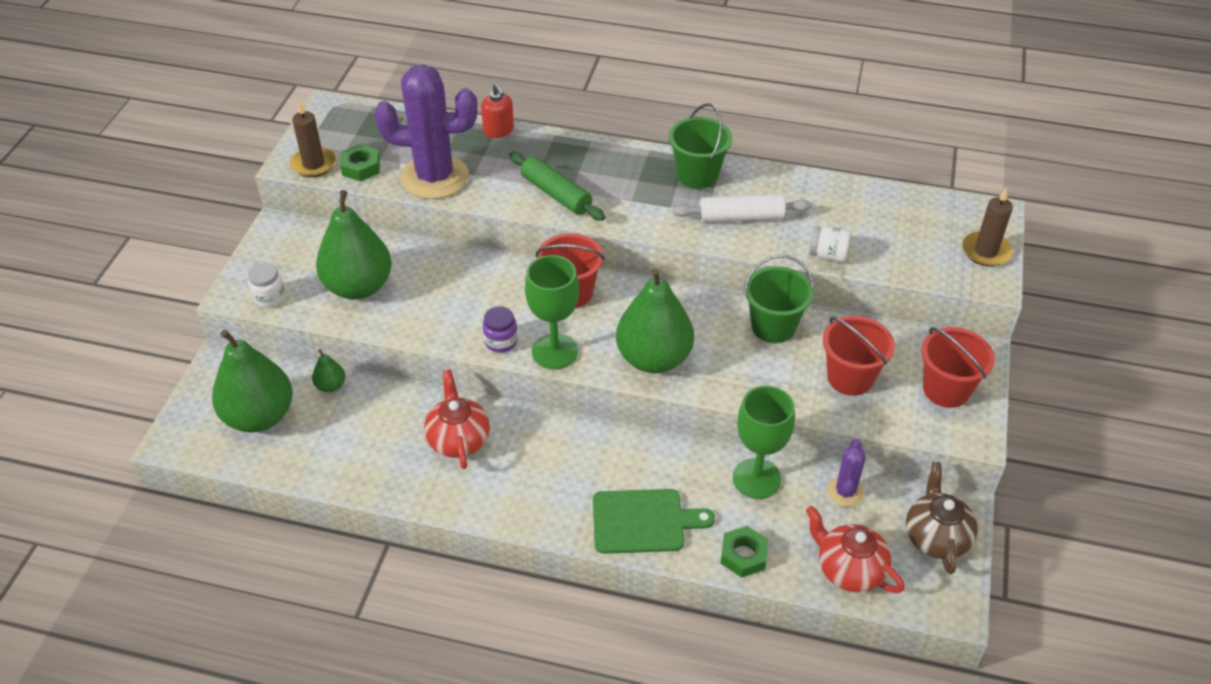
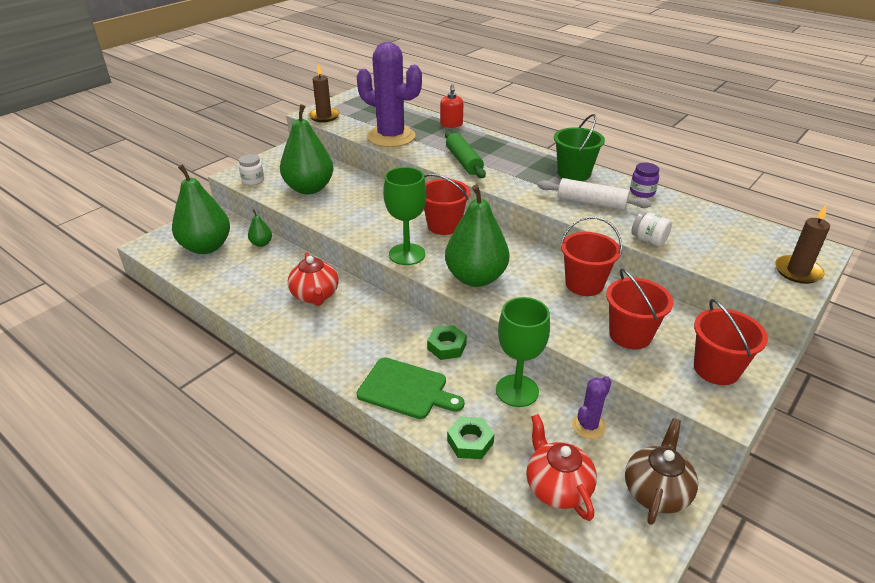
camera: 25 degrees right, 10 degrees down
(361, 167) = (350, 123): green nut -> green nut (446, 346)
(458, 439) = (315, 295): red teapot -> red teapot turned 150 degrees clockwise
(501, 341) = (374, 239): purple jar -> purple jar (642, 192)
(773, 326) = (584, 284): green bucket -> red bucket

